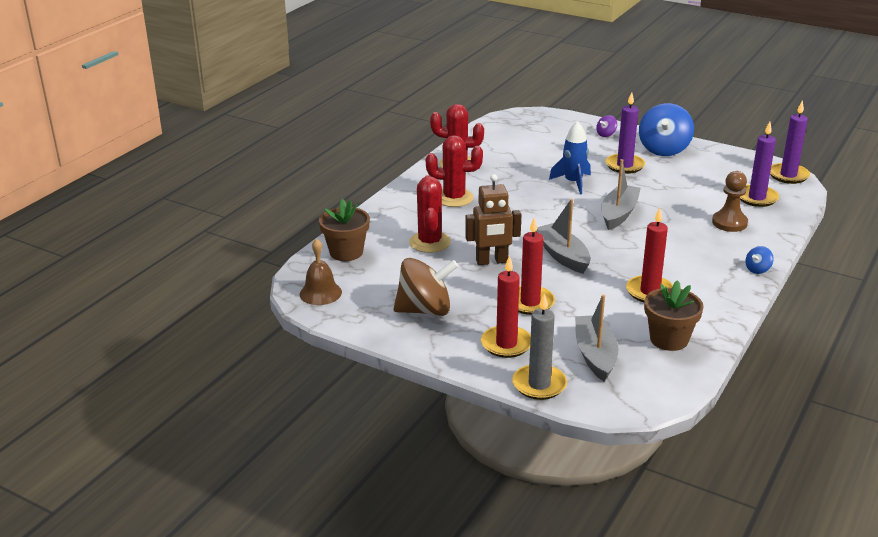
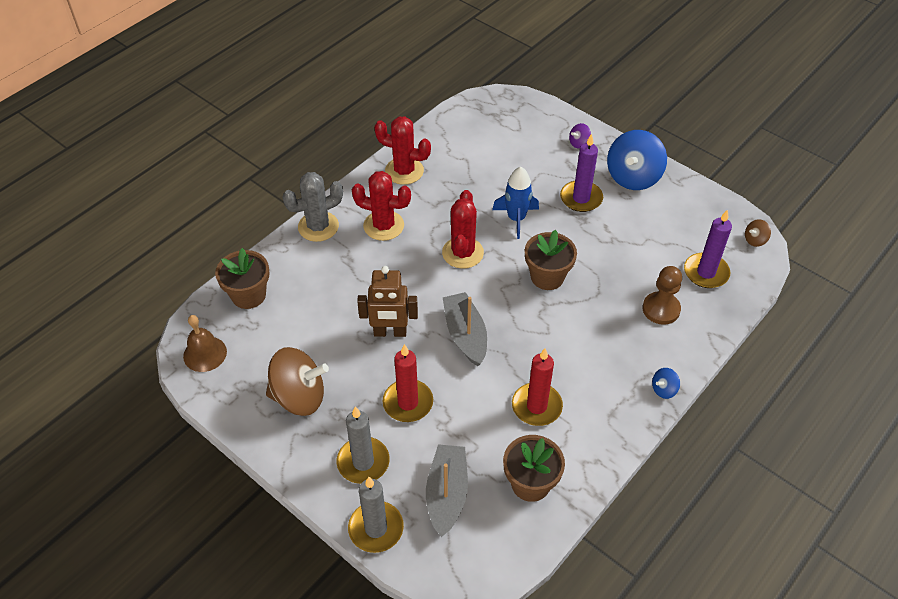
camera: 10 degrees right, 20 degrees up
(393, 204) = (318, 227): none -> grey cactus
(430, 242) = (337, 292): red cactus -> red cactus (462, 253)
(506, 344) = (363, 462): red candle -> grey candle
(619, 214) = (547, 277): grey boat -> brown flower pot
(788, 175) = (755, 240): purple candle -> brown spinning top

